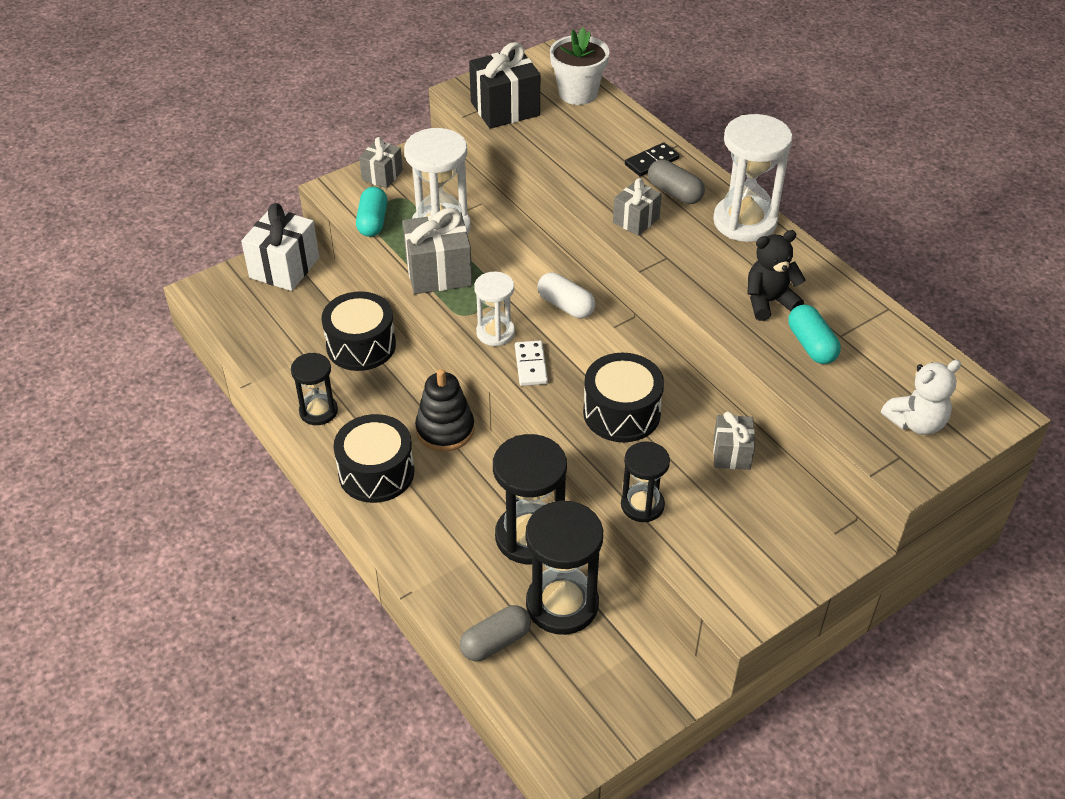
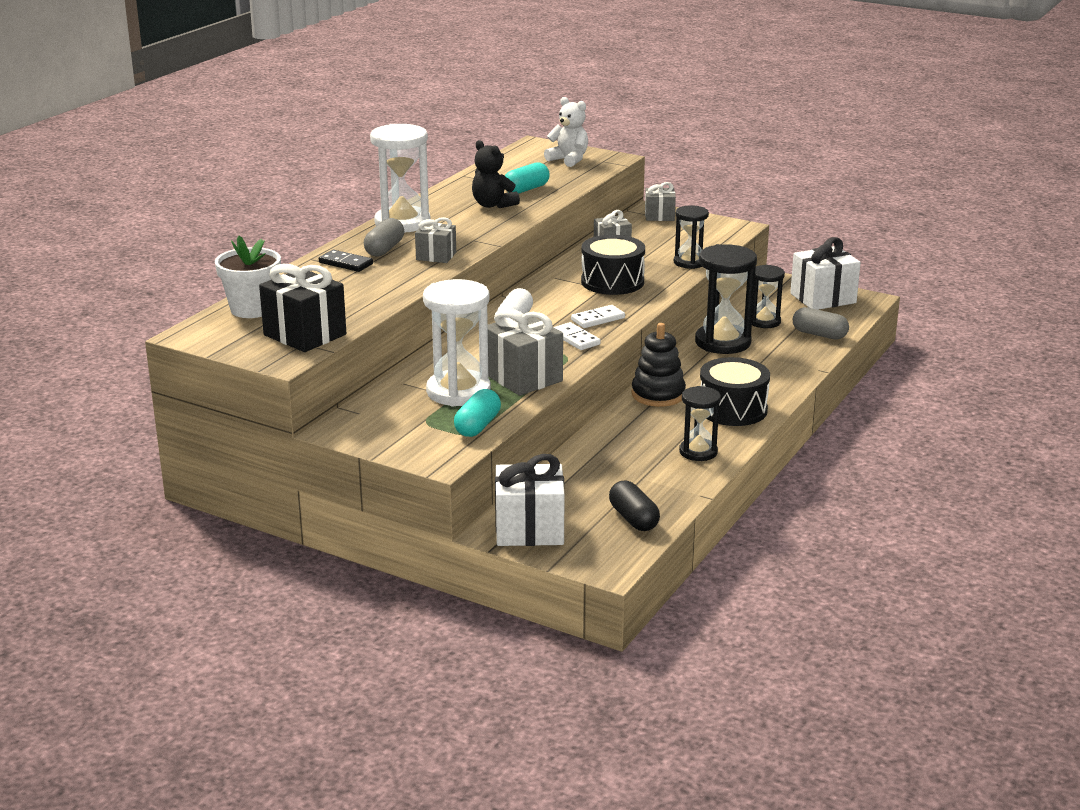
camera: 115 degrees left, 20 degrees down
(250, 328) = (633, 519): none -> black capsule
(361, 345) = (600, 456): black drum -> none
(373, 222) = (477, 426): turquoise capsule -> turquoise capsule turned 45 degrees counterclockwise
(382, 175) = (397, 441): grey gift -> grey gift (659, 216)
(495, 332) = (575, 339): white hourglass -> white domino
(562, 604) = (764, 321): black hourglass -> black hourglass, size x0.60
(598, 707) = (823, 298): none -> white gift

